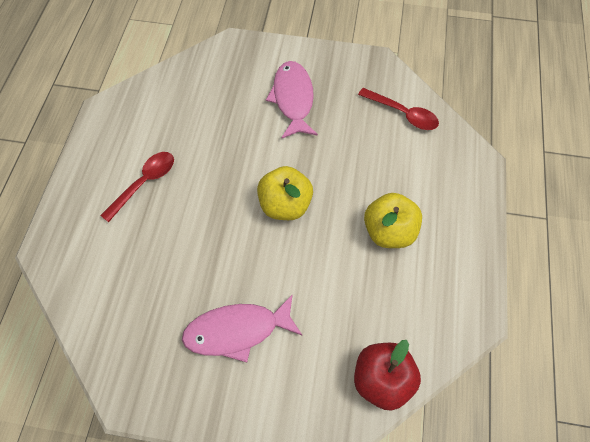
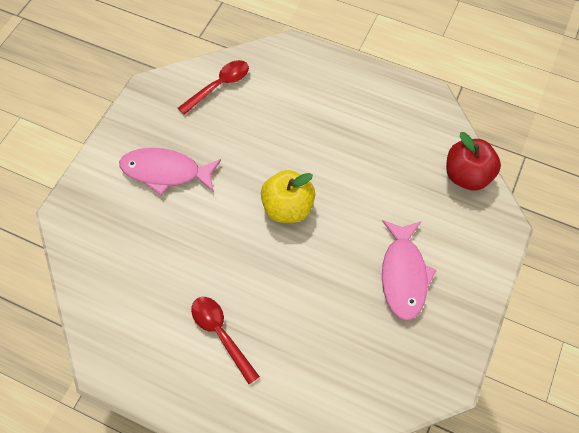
camera: 75 degrees left, 0 degrees up
(389, 232) = (338, 133): yellow apple -> none

